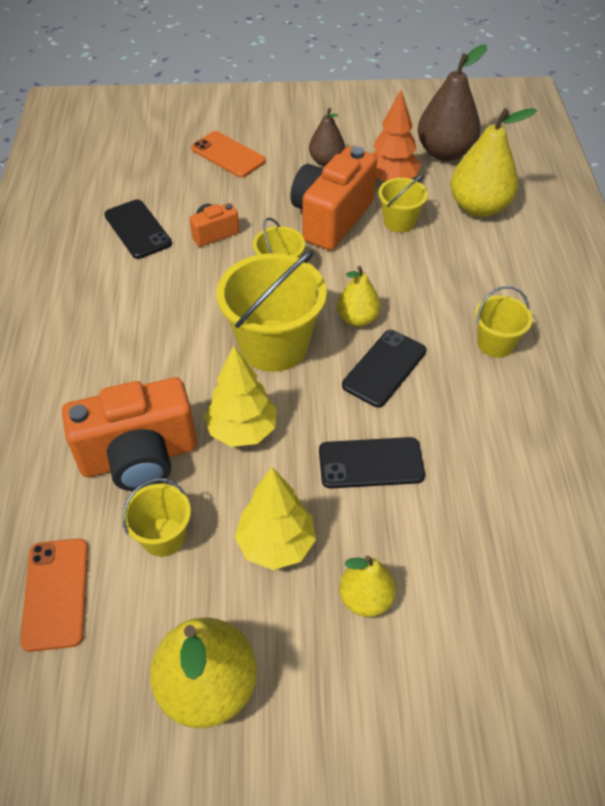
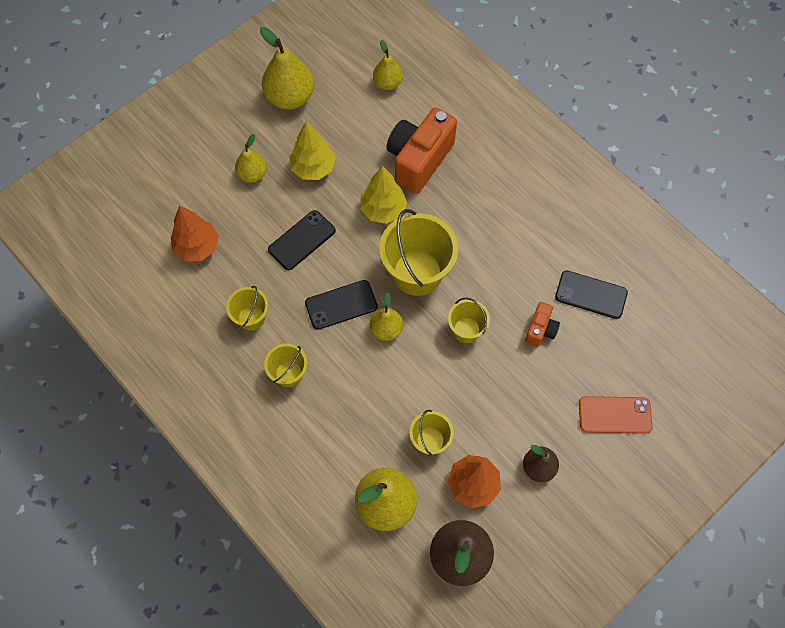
camera: 140 degrees right, 15 degrees up
(56, 593) = (387, 83): orange phone -> yellow pear
(163, 537) = (367, 135): yellow bucket -> yellow bucket (251, 318)
(331, 218) = (479, 406): orange camera -> none
(384, 368) = (341, 305): black phone -> black phone turned 75 degrees clockwise
(517, 548) = (197, 247): none -> orange tree

